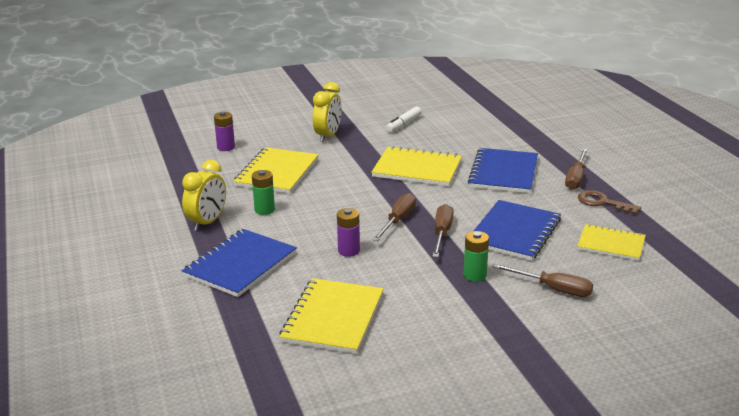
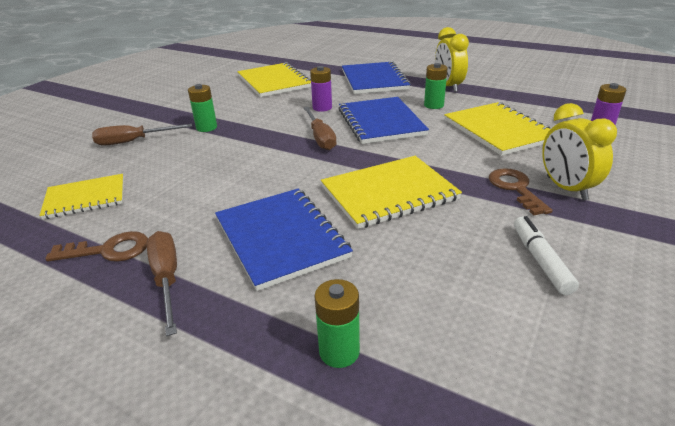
camera: 140 degrees right, 5 degrees up
(350, 145) = (515, 188): none -> brown key
(442, 233) = (268, 143): brown screwdriver -> none
(514, 232) = (200, 170): blue notebook -> blue notebook (380, 122)
(521, 134) = (339, 352): none -> green battery

